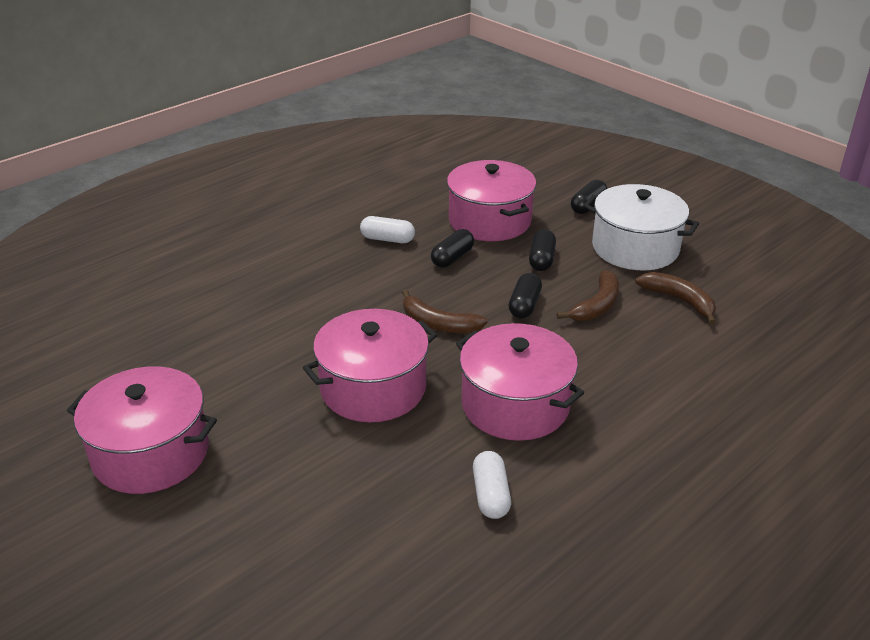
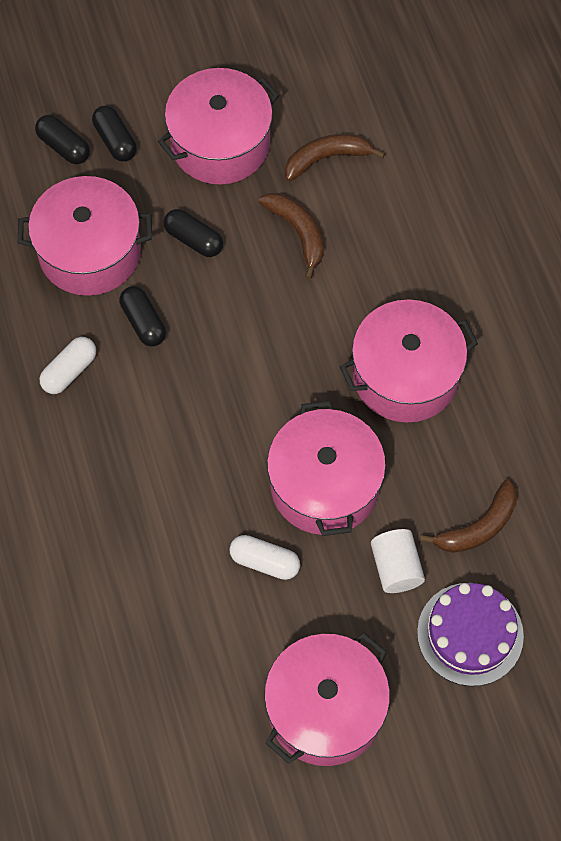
camera: 65 degrees left, 30 degrees up
(268, 532) = (470, 634): none -> purple cake
(315, 457) = (396, 567): none -> white cylinder
(438, 324) = (254, 386): brown banana -> brown banana (478, 526)
(491, 495) = (504, 447): white capsule -> white capsule (264, 562)
(524, 305) = (264, 295): black capsule -> black capsule (64, 146)
(635, 248) = (220, 143): white pot -> pink pot

